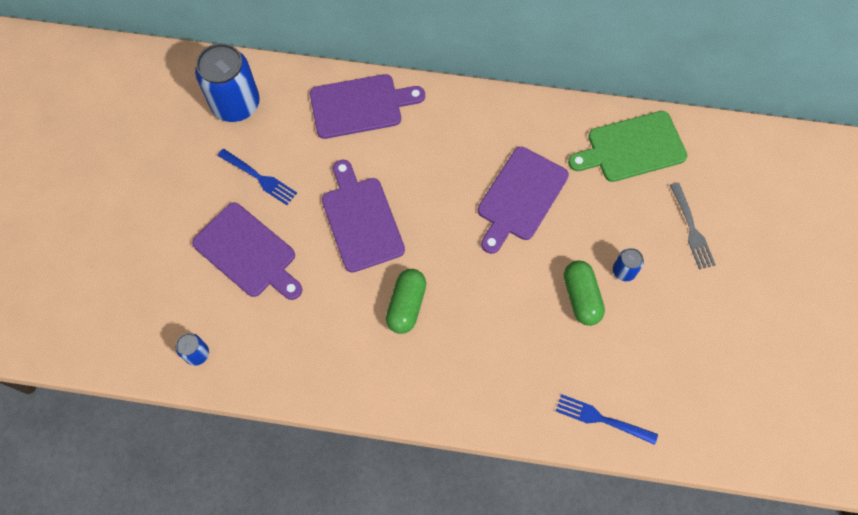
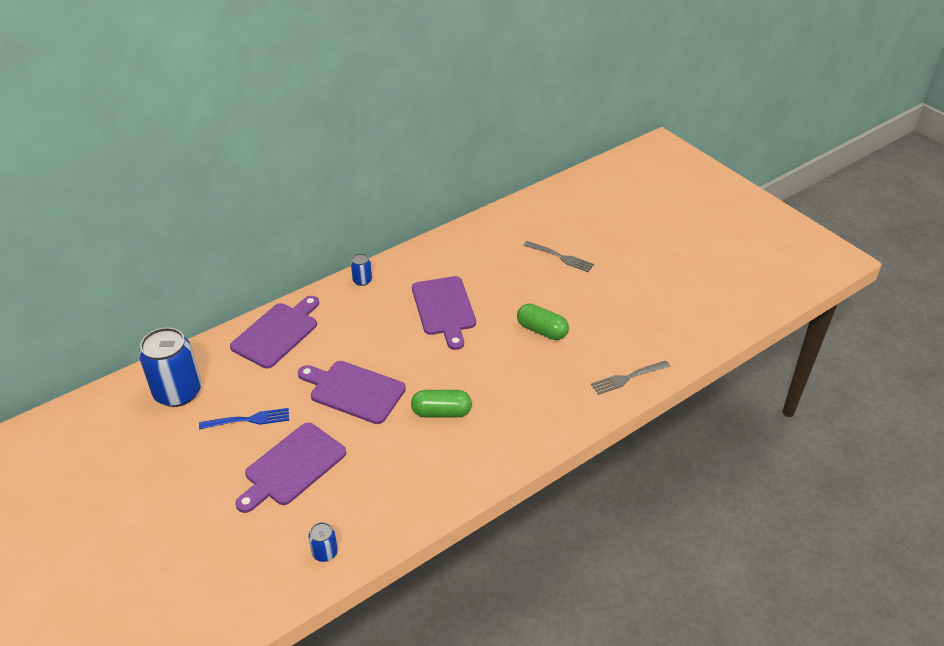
camera: 45 degrees left, 25 degrees down
(248, 253) = (292, 467): purple cutting board -> purple cutting board turned 135 degrees clockwise
(406, 305) = (441, 412): green capsule -> green capsule turned 60 degrees counterclockwise
(602, 419) = (628, 378): blue fork -> grey fork
(624, 271) = (549, 301): blue can -> blue can (362, 280)
(632, 148) = (480, 243): green cutting board -> none

